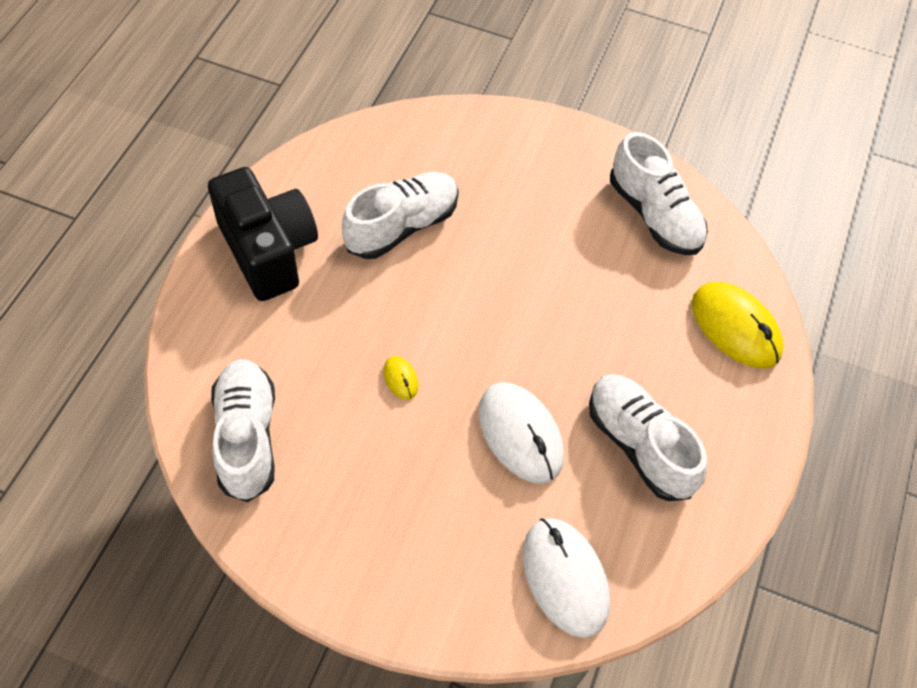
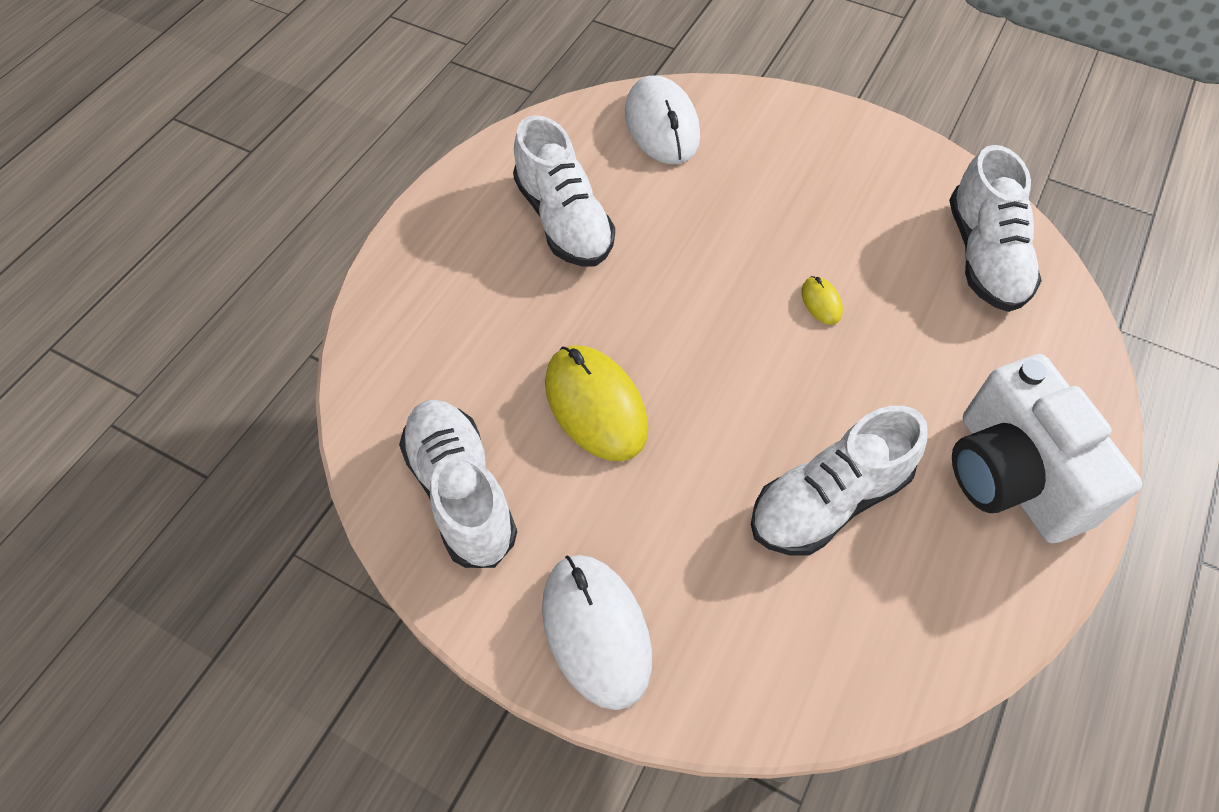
camera: 170 degrees left, 0 degrees up
(268, 251) = (1012, 476): black camera -> white camera
(520, 434) = (689, 239): white mouse -> white mouse (596, 631)
(735, 327) = (410, 331): yellow mouse -> yellow mouse (595, 405)

